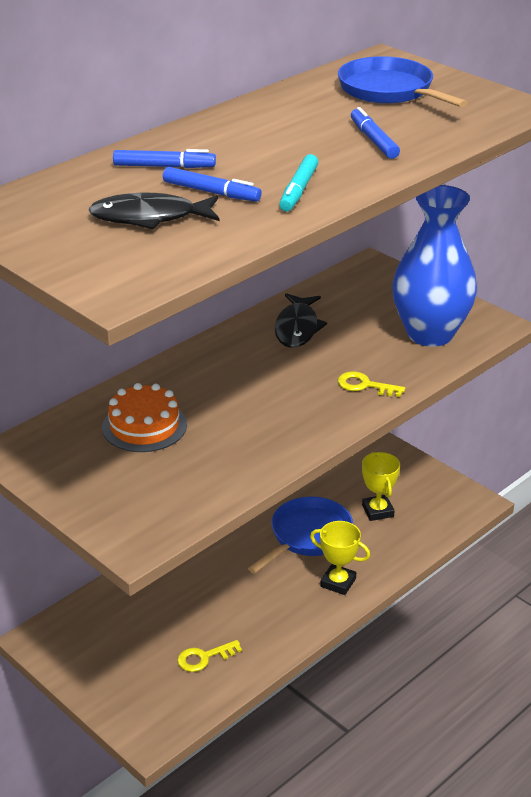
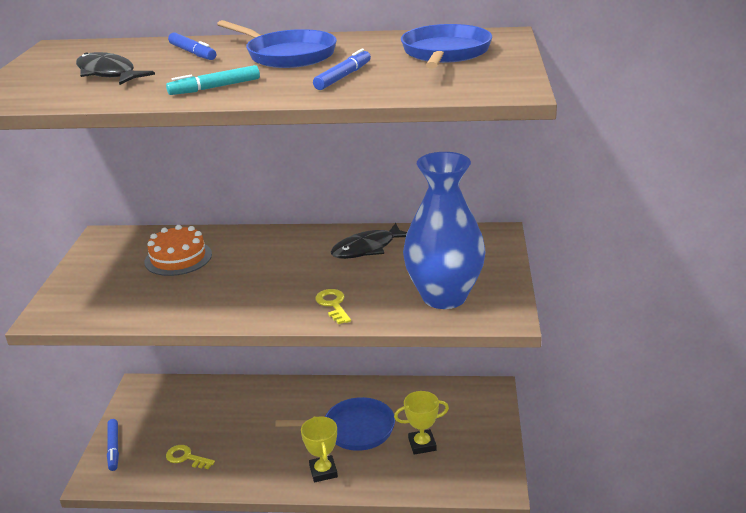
camera: 50 degrees right, 5 degrees down
(211, 192) = (172, 72): blue marker -> blue marker (113, 448)
(264, 137) = (287, 55): none -> blue pan
(378, 511) = (422, 444): yellow trophy -> yellow trophy turned 45 degrees clockwise

